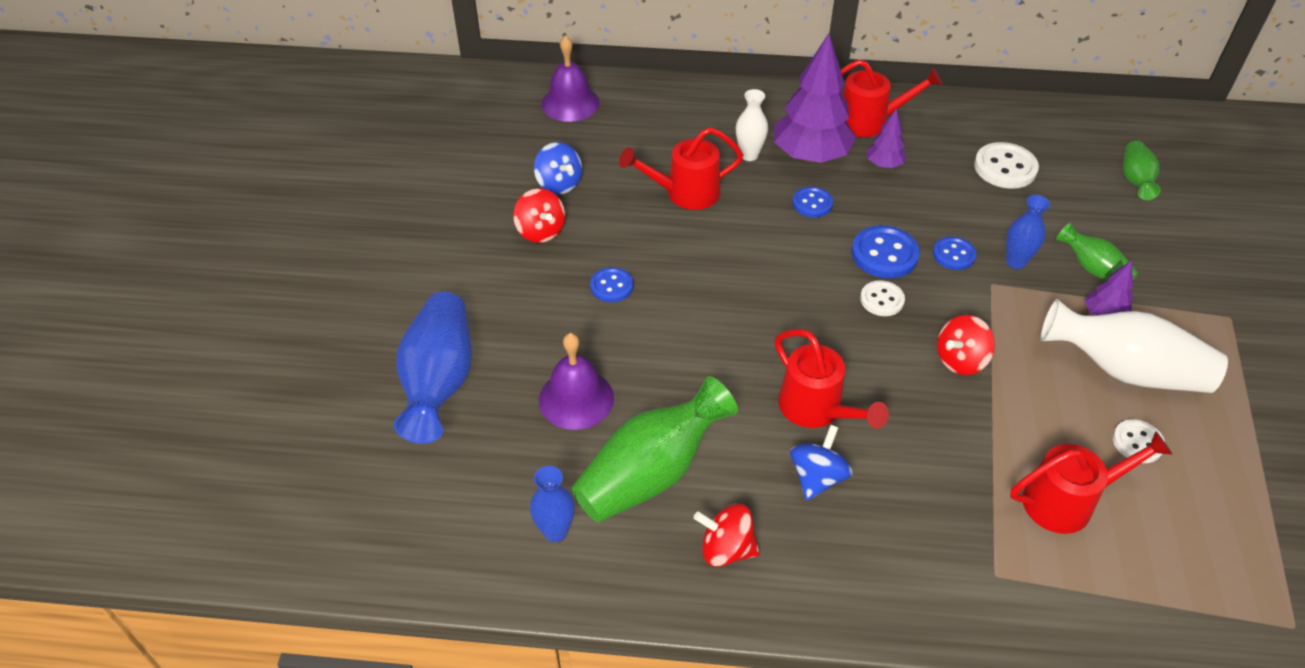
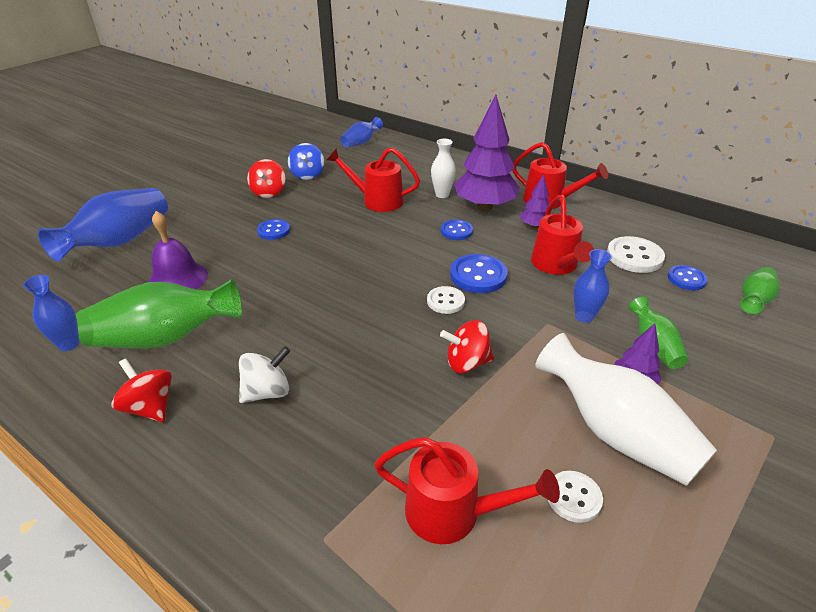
camera: 30 degrees right, 10 degrees down
(570, 103) = (361, 142): purple bell -> blue vase
(817, 410) = (319, 349): red watering can -> red watering can (556, 266)
(817, 477) = (267, 392): blue spinning top -> white spinning top
(953, 255) = (534, 294): blue button -> blue button (686, 279)

